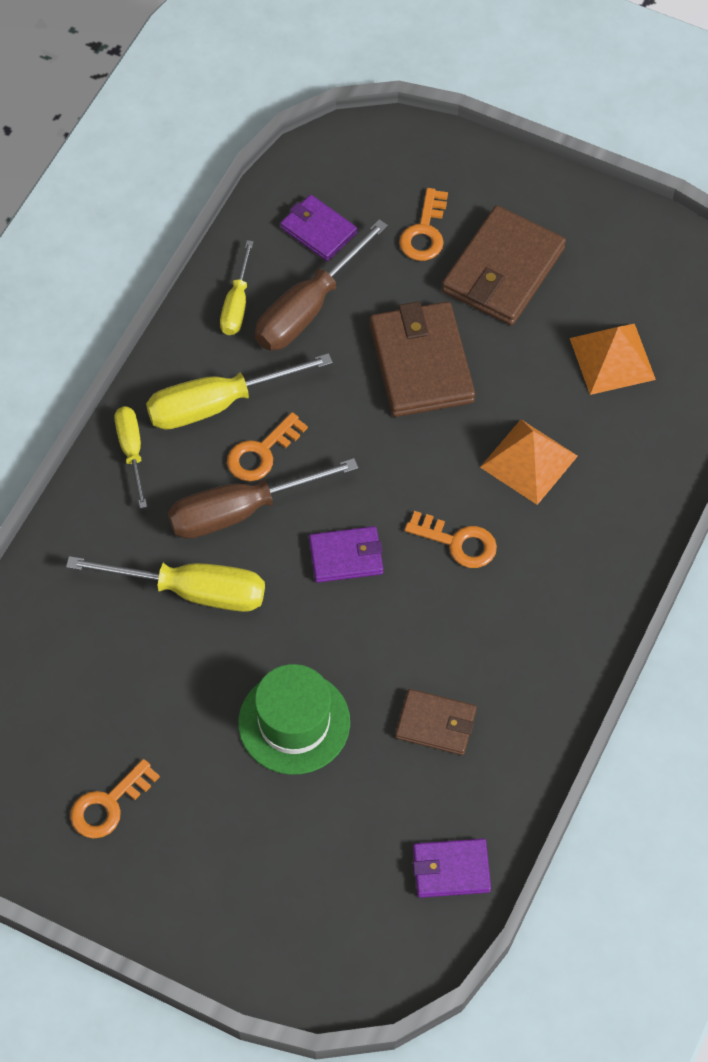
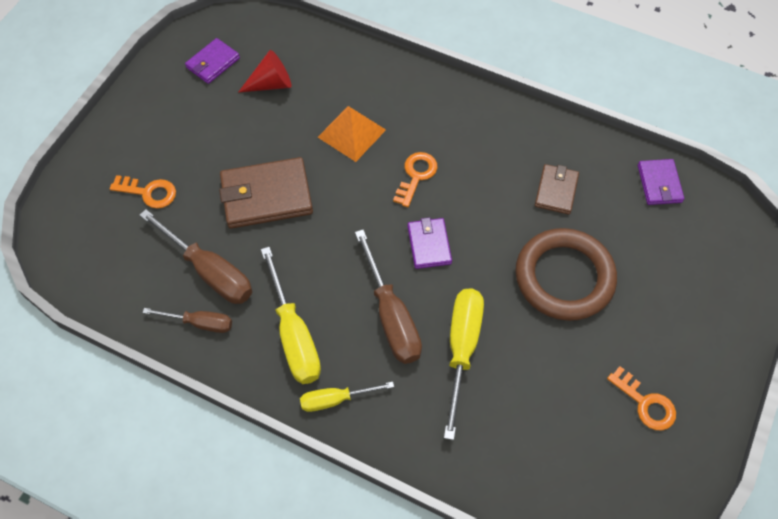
camera: 90 degrees left, 0 degrees up
(237, 304) = (200, 323): yellow screwdriver -> brown screwdriver
(261, 453) = (340, 302): orange key -> none
(294, 722) = (564, 277): green hat -> brown ring
(318, 230) = (136, 264): purple wallet -> purple wallet (213, 63)
(503, 270) = (190, 144): brown wallet -> none
(612, 358) = (271, 84): orange pyramid -> red cone

